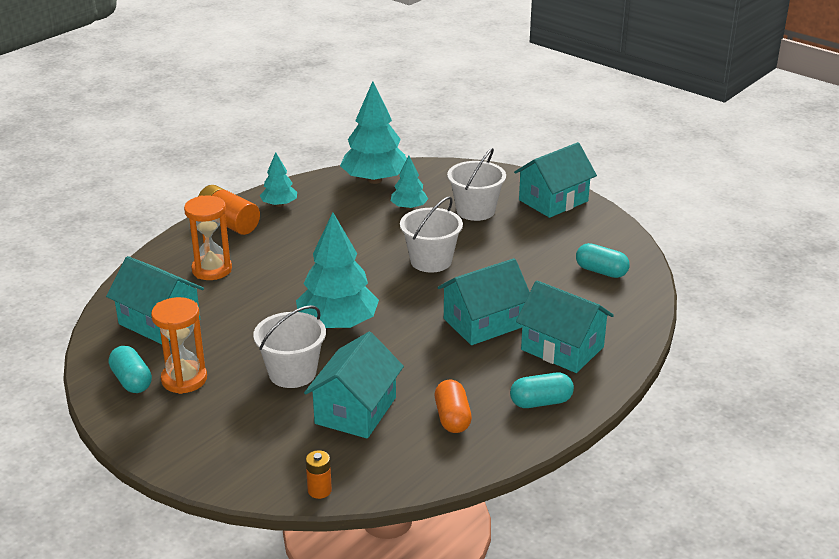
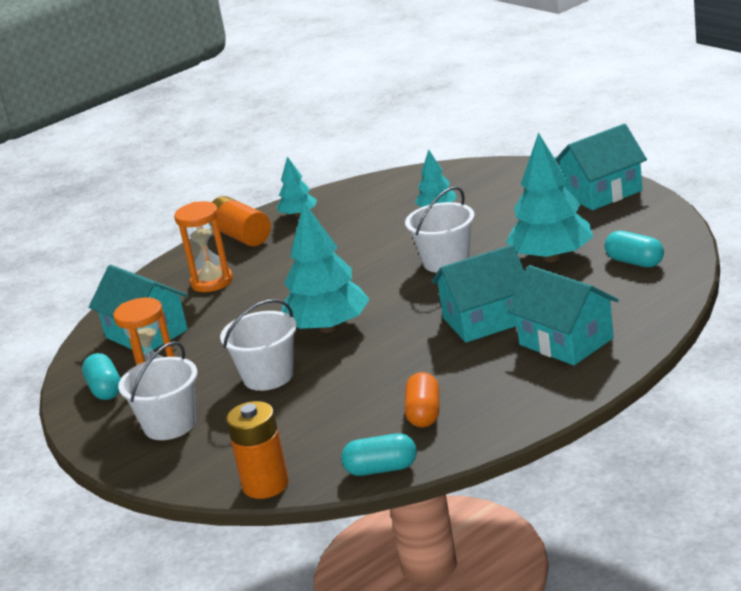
camera: 15 degrees right, 5 degrees down
(319, 490) = (265, 485): orange battery -> orange battery, size x1.87
(355, 410) = (324, 409): turquoise house -> none
(375, 180) = (408, 184): turquoise tree -> turquoise tree (552, 257)
(475, 210) = (510, 208): white bucket -> white bucket (170, 425)
(541, 402) = (525, 395): turquoise capsule -> turquoise capsule (381, 469)

